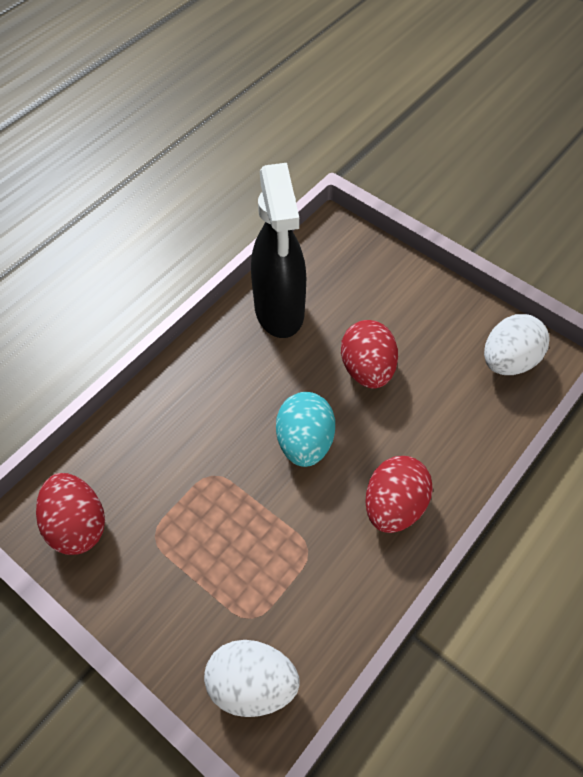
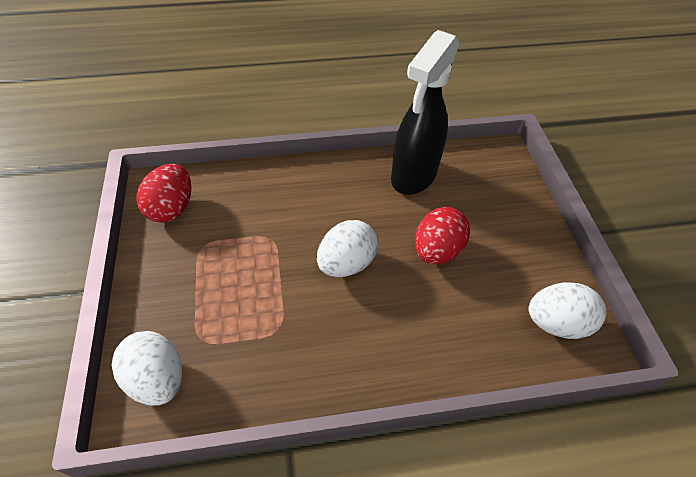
camera: 40 degrees right, 5 degrees down
(305, 442) = (346, 263): turquoise egg -> white egg
(394, 506) = (363, 350): red egg -> none

